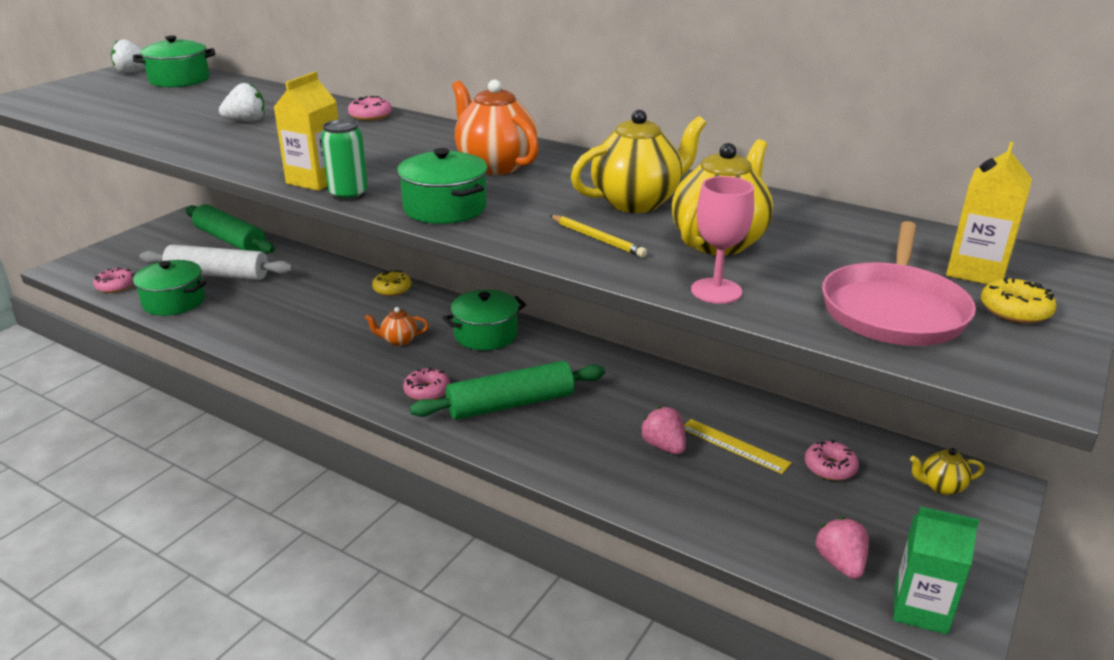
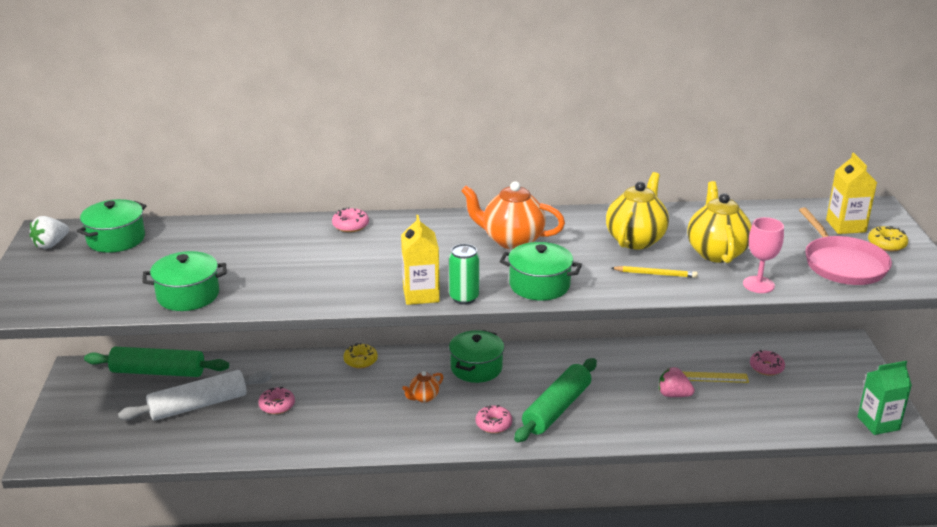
camera: 35 degrees left, 0 degrees up
(116, 286) = (122, 452): pink donut -> pink donut (277, 405)
(174, 302) = (199, 443): green pot -> green pot (188, 295)
(246, 121) = (265, 262): white strawberry -> none
(840, 563) = (825, 418): pink strawberry -> none
(940, 486) = (824, 354): yellow teapot -> none

